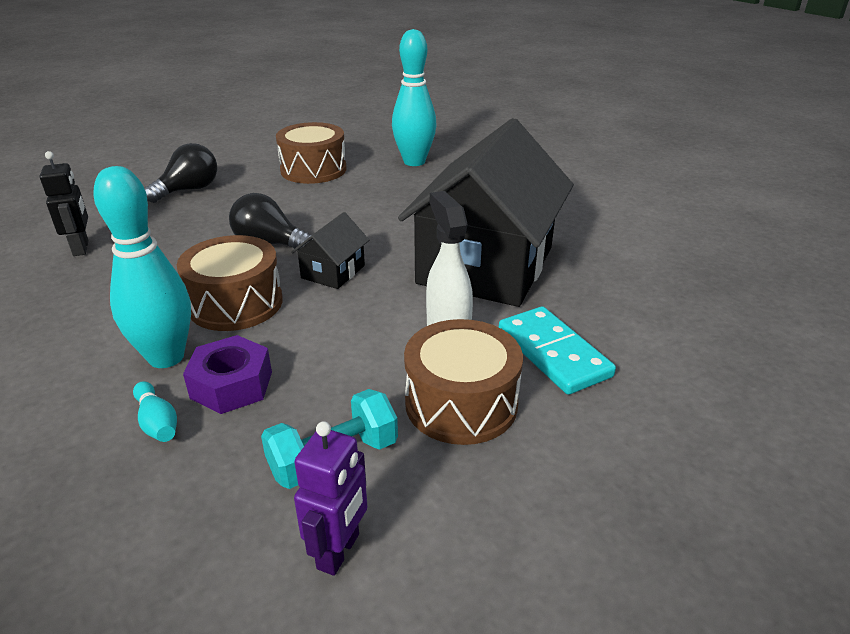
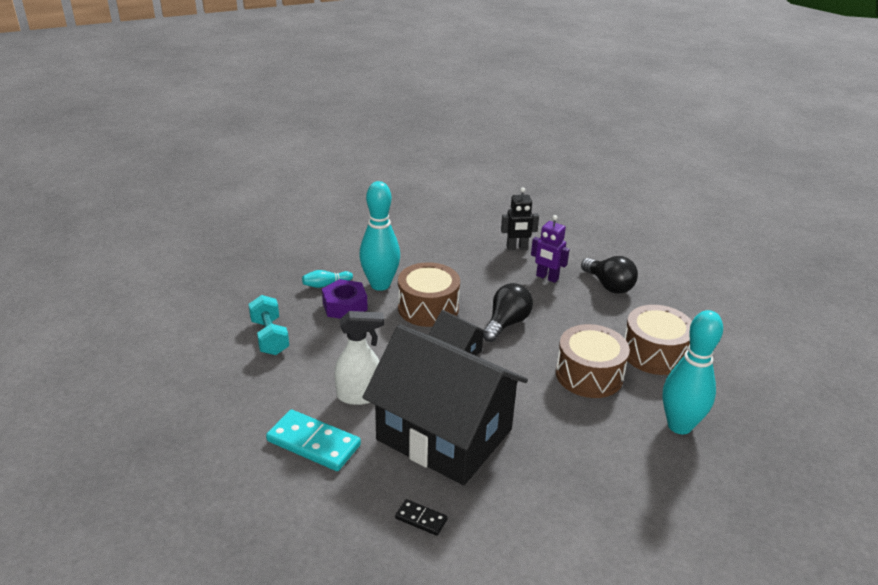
camera: 100 degrees right, 0 degrees up
(339, 551) = (212, 334): purple robot -> purple robot (547, 277)
(461, 403) = (286, 388): brown drum -> brown drum (589, 375)
(553, 353) = (313, 443): turquoise domino -> turquoise domino turned 45 degrees clockwise
(608, 266) = (421, 519): none -> black domino

